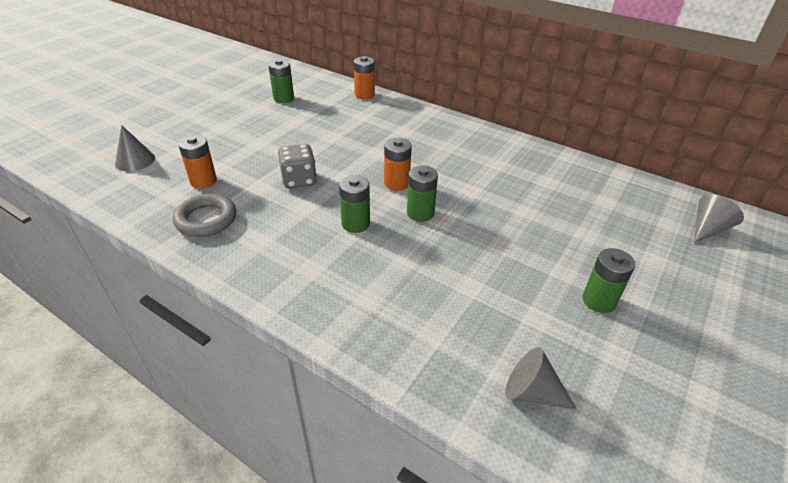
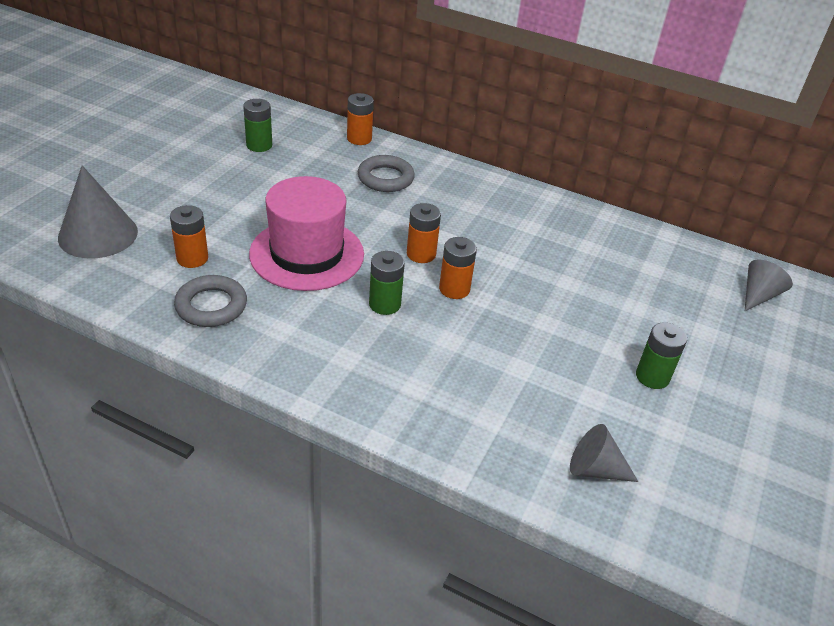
camera: 10 degrees left, 0 degrees up
(135, 160) = (98, 234): grey cone -> grey cone, size x1.64
(299, 180) = (307, 254): grey dice -> pink hat
(379, 124) = (385, 178): none -> grey ring
(420, 213) = (454, 289): green battery -> orange battery

